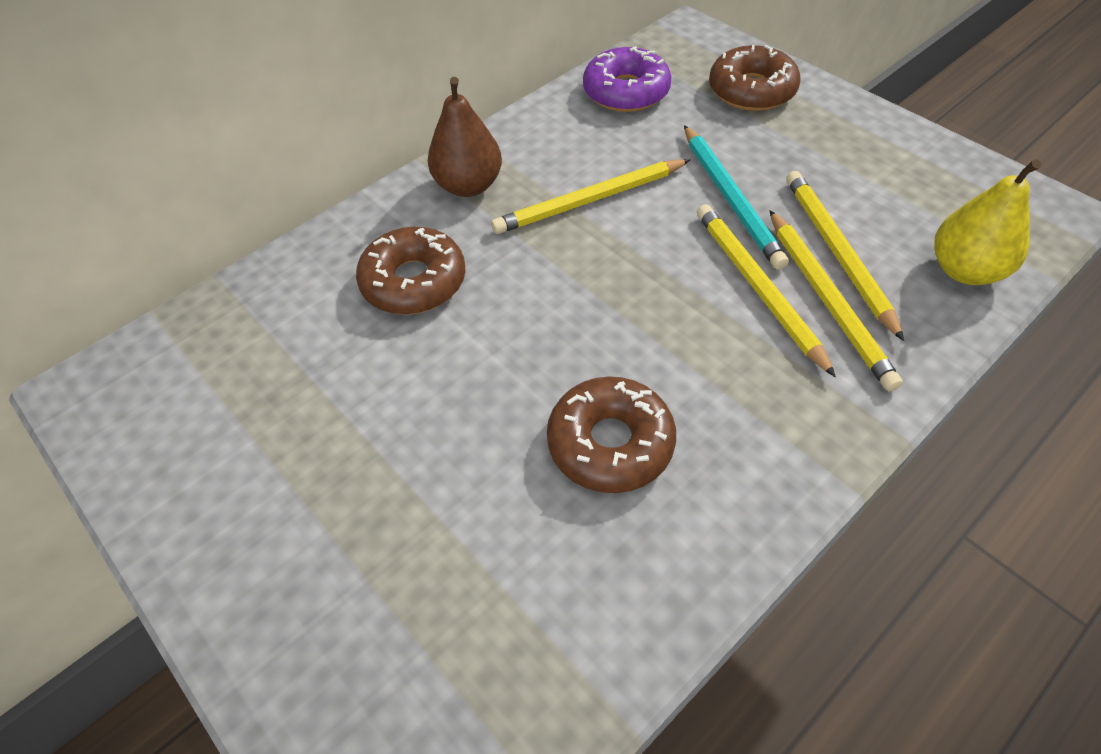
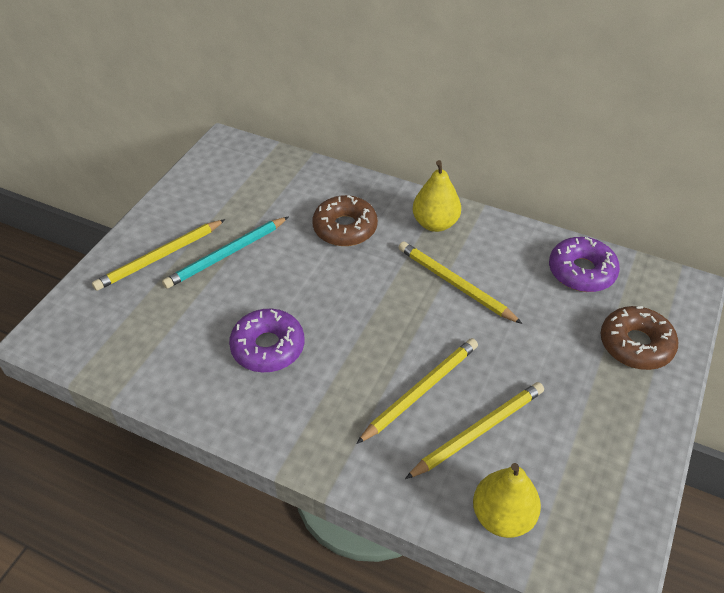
camera: 65 degrees right, 5 degrees down
(468, 186) = (435, 223): brown pear -> yellow pear
(610, 443) = (268, 347): brown donut -> purple donut
(731, 198) = (500, 358): turquoise pencil -> turquoise pencil (226, 255)
(828, 300) = (428, 433): yellow pencil -> yellow pencil (160, 257)

